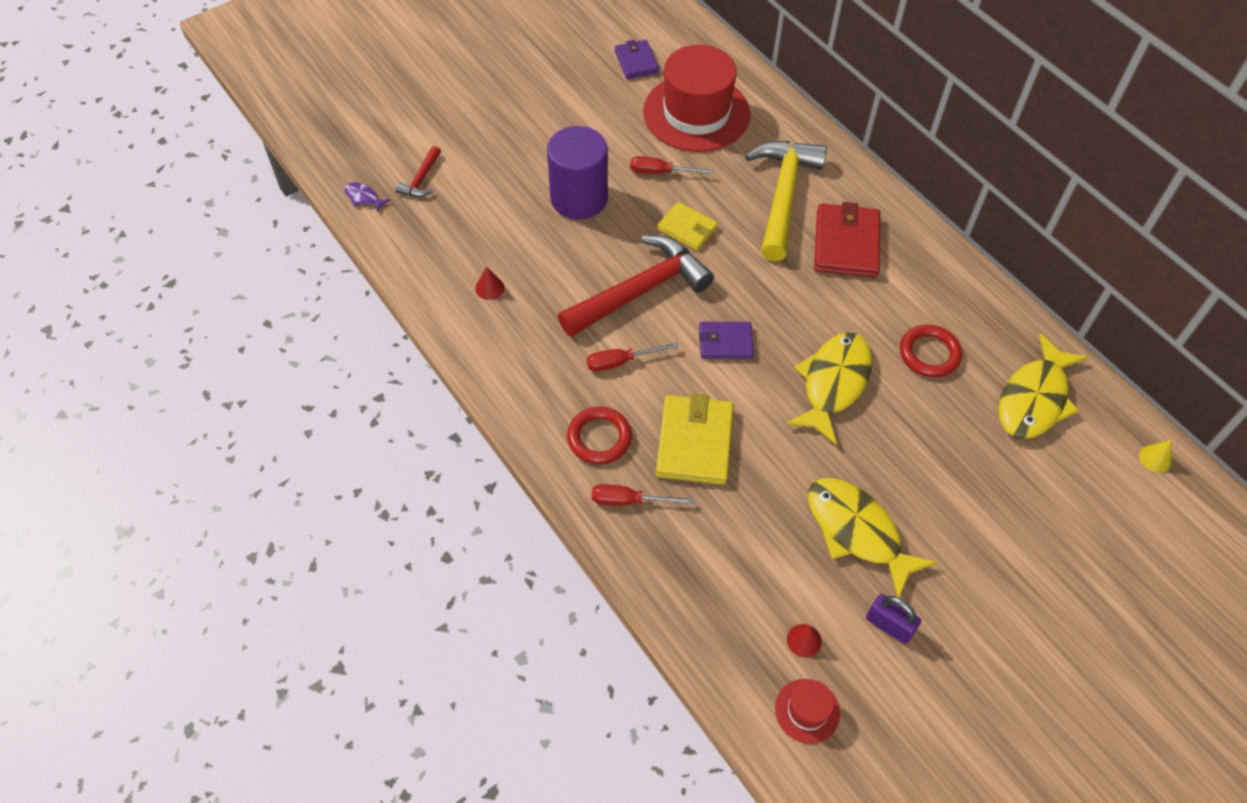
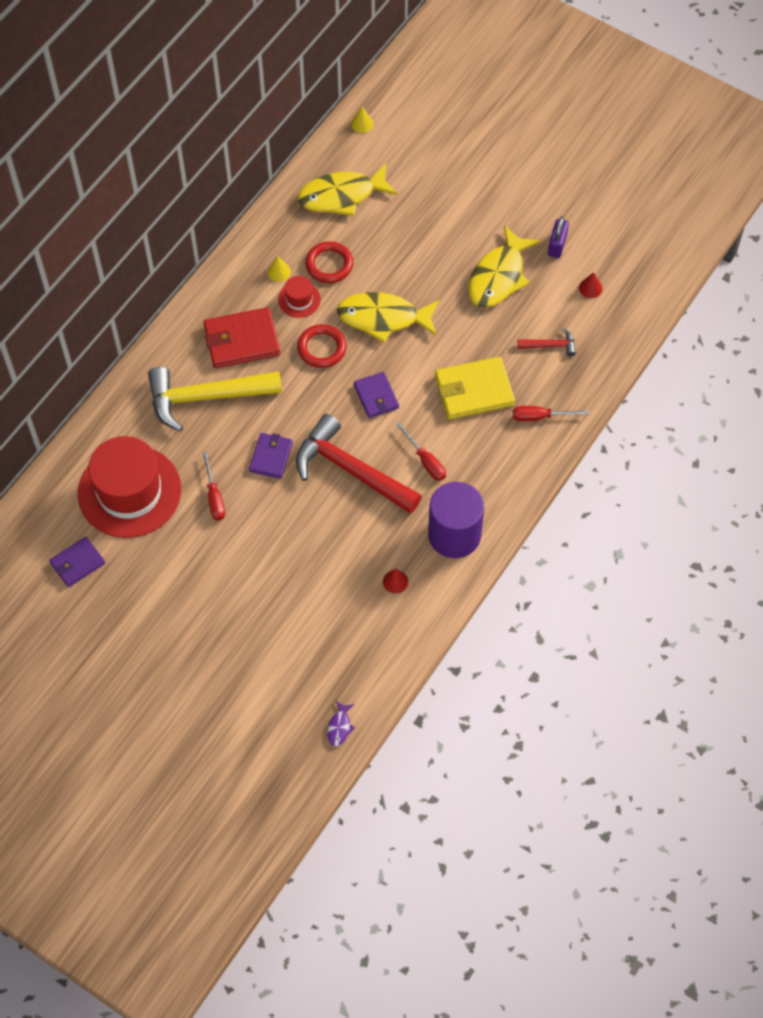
camera: 110 degrees left, 5 degrees up
(421, 179) = (298, 688): red hammer -> red hammer (550, 345)
(579, 198) = (270, 550): purple cylinder -> purple cylinder (454, 535)
(599, 438) = (499, 452): red ring -> red ring (322, 348)
(628, 500) = (540, 417): red screwdriver -> red screwdriver turned 105 degrees clockwise
(687, 228) = (271, 457): yellow wallet -> purple wallet
(807, 711) = (635, 275): red hat -> red hat (299, 299)
(932, 303) = (279, 272): none -> yellow cone
(1034, 399) = (342, 196): yellow fish -> yellow fish turned 150 degrees clockwise

